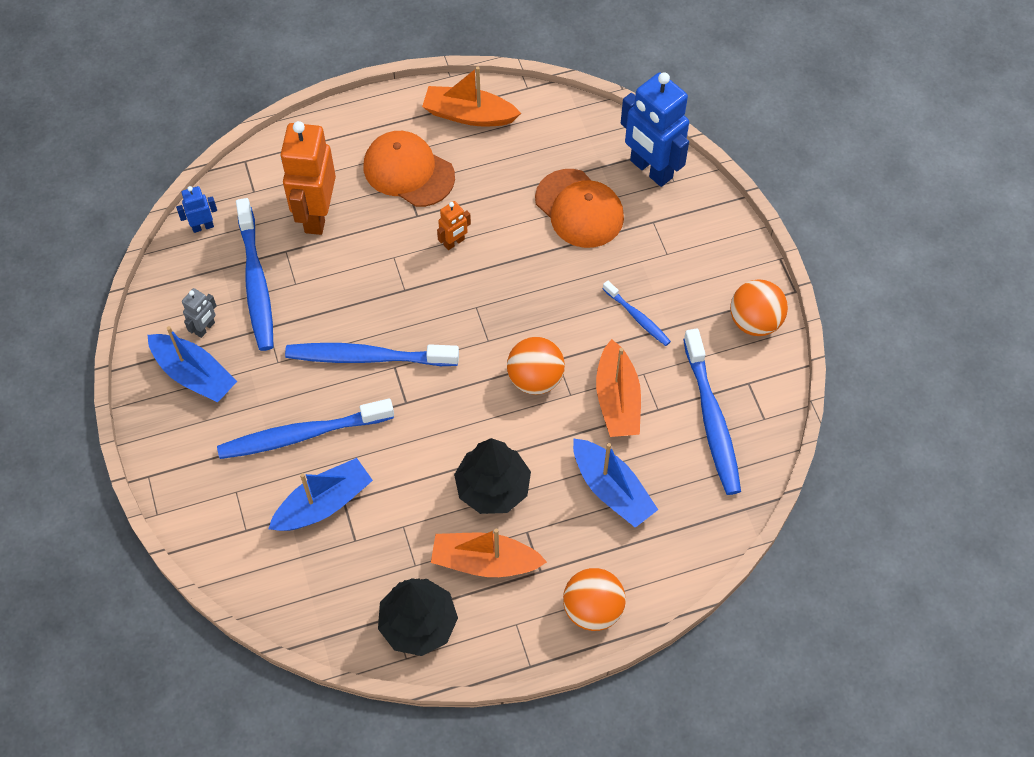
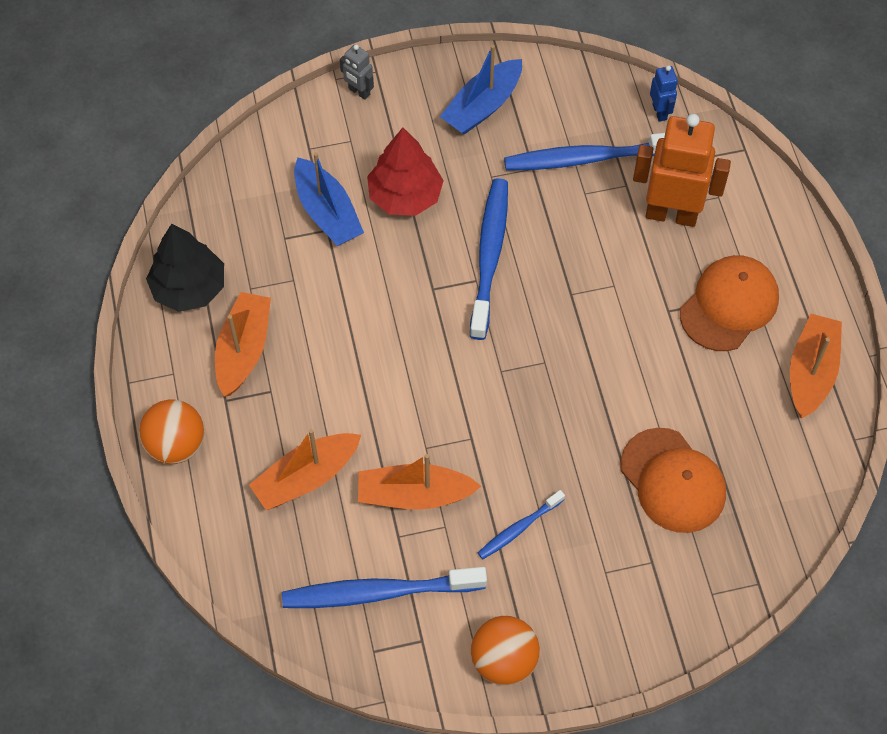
camera: 95 degrees right, 0 degrees up
(205, 328) = (535, 115): grey robot -> grey robot (359, 92)
(302, 435) = (405, 195): blue toothbrush -> red tree
(454, 242) = (630, 345): orange robot -> none
(493, 487) = (324, 363): black tree -> none
(535, 378) = (449, 414): orange ball -> none
(579, 209) = (673, 481): orange cap -> orange cap turned 90 degrees counterclockwise
(612, 489) = (306, 477): blue boat -> orange boat
(650, 169) = (729, 568): blue robot -> none

